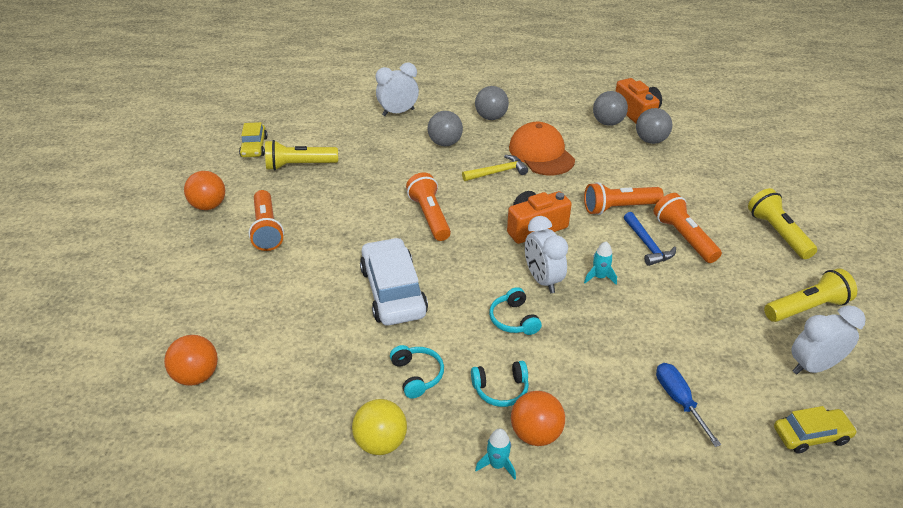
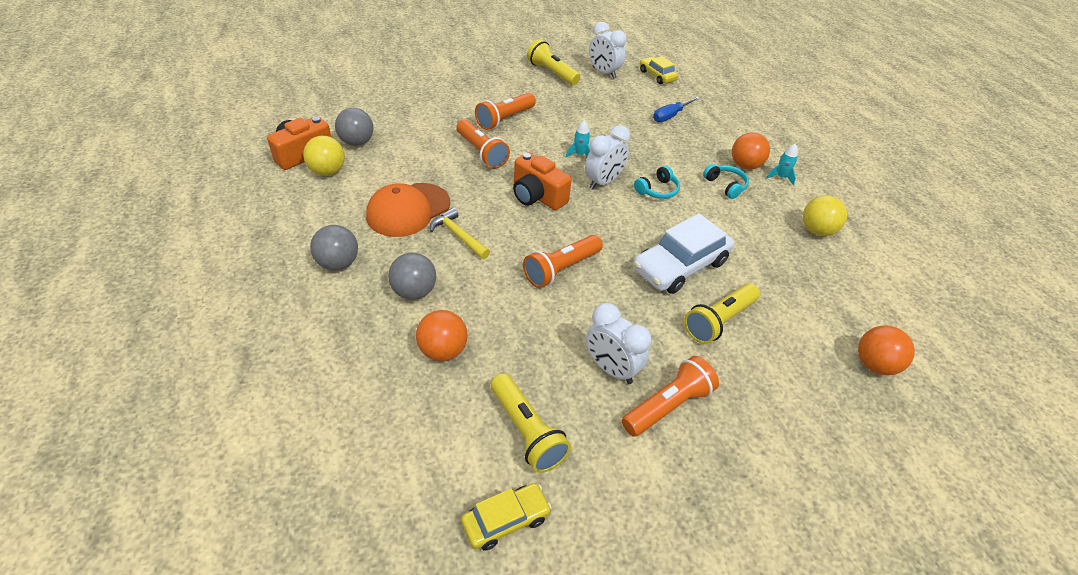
camera: 115 degrees left, 5 degrees up
(209, 206) = (667, 501): orange ball -> orange ball (443, 351)
(398, 112) = (347, 363): white clock -> white clock (611, 369)
(417, 375) = (750, 228): turquoise headphones -> none
(607, 123) = (327, 171): grey ball -> yellow ball
(647, 245) = (525, 135): blue hammer -> none
(778, 233) = (475, 80): yellow flashlight -> yellow flashlight (718, 321)

